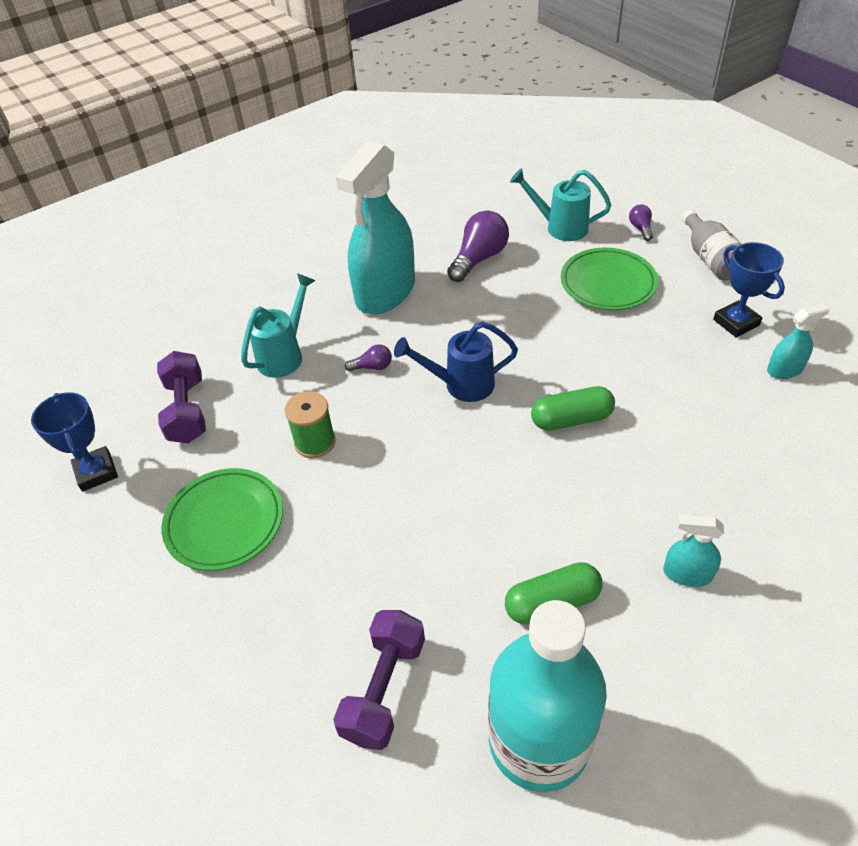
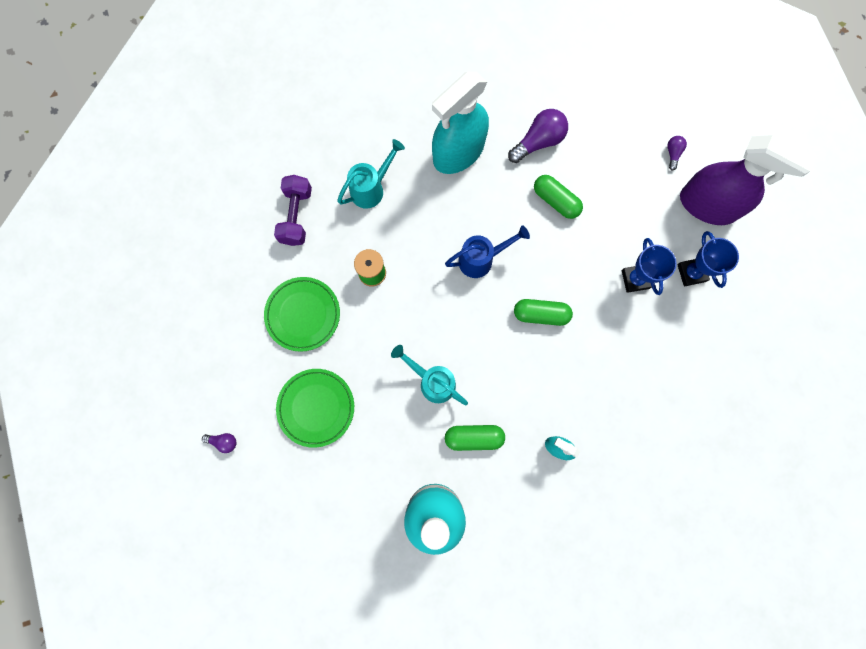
camera: 15 degrees right, 30 degrees up
(96, 472) = (232, 247): blue trophy -> blue trophy (635, 279)
(372, 367) = (427, 222): purple light bulb -> purple light bulb (223, 441)
(384, 688) = (365, 454): purple dumbbell -> none
(461, 385) = (481, 259): blue watering can -> blue watering can turned 150 degrees clockwise
(528, 303) = (555, 201): none -> green capsule
(560, 227) = (613, 130): turquoise watering can -> turquoise watering can (432, 381)
(607, 283) = (620, 202): green plate -> green plate (316, 407)
(710, 259) = (707, 205): grey bottle -> purple spray bottle
(785, 369) = (700, 325): turquoise spray bottle -> none

